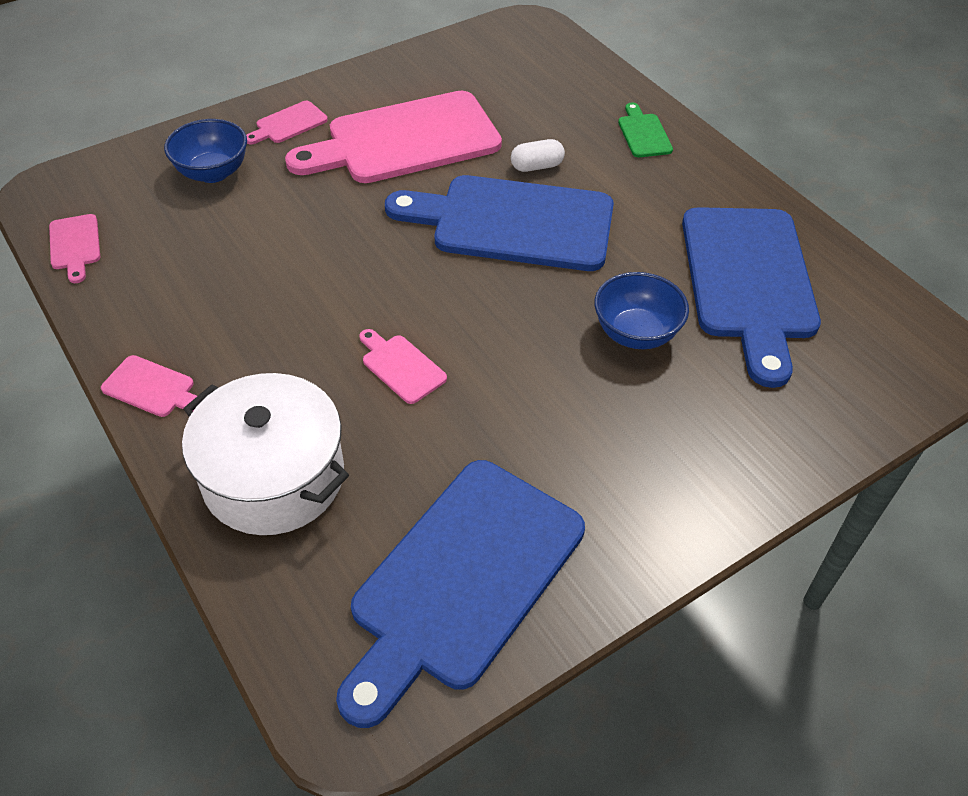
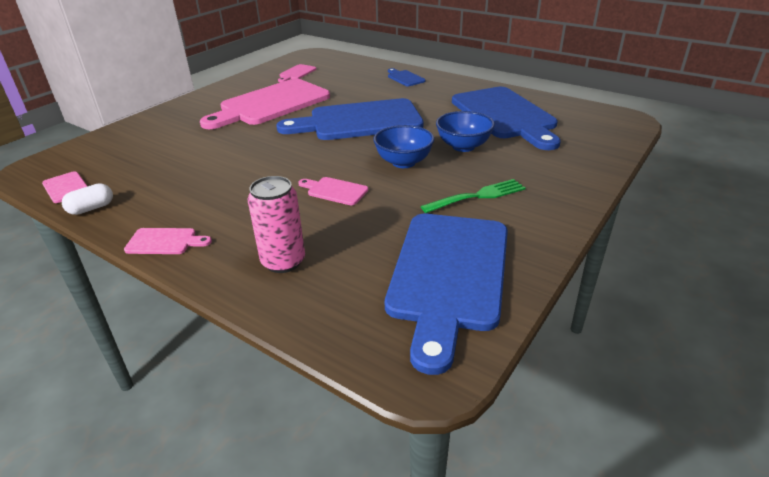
camera: 20 degrees left, 15 degrees down
(213, 172) = (152, 139): blue bowl -> blue bowl (403, 162)
(273, 477) = (283, 261): white pot -> pink can
(288, 124) = (192, 111): pink cutting board -> pink cutting board (296, 73)
(536, 166) = (356, 99): white capsule -> white capsule (91, 208)
(590, 448) = (477, 196): none -> green fork
(643, 133) = (405, 78): green cutting board -> blue cutting board

